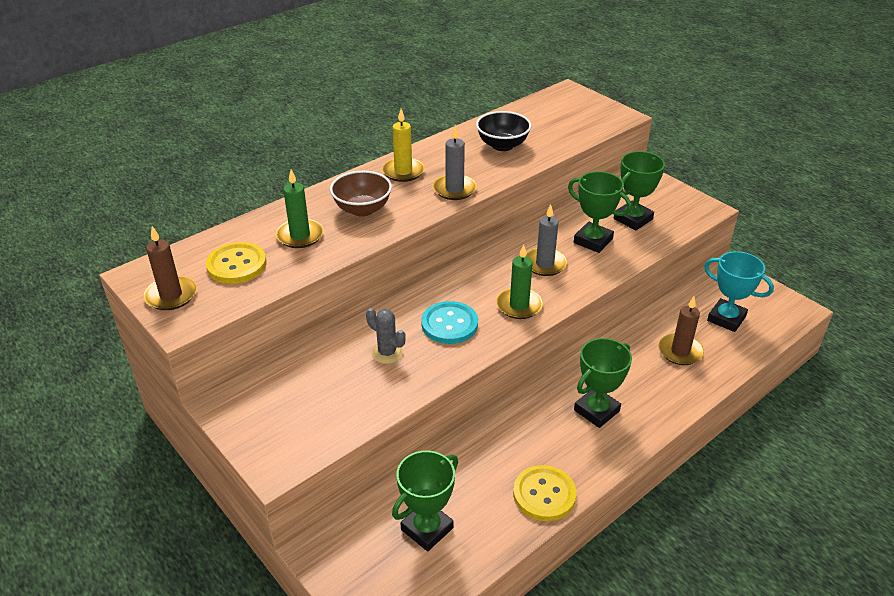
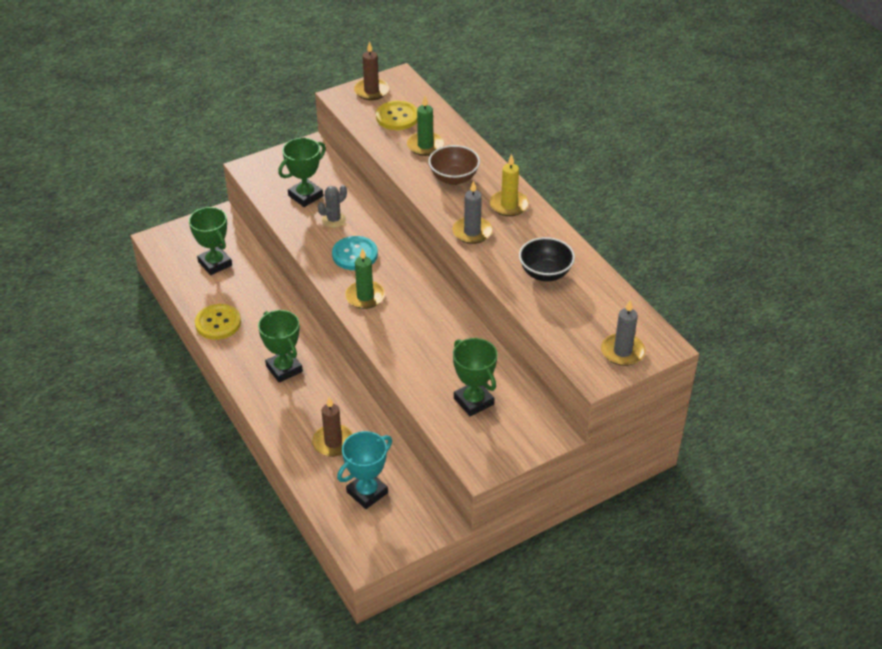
camera: 100 degrees right, 5 degrees up
(544, 264) = (416, 322): grey candle -> grey candle (622, 351)
(593, 241) = (443, 362): green trophy -> green trophy (305, 196)

